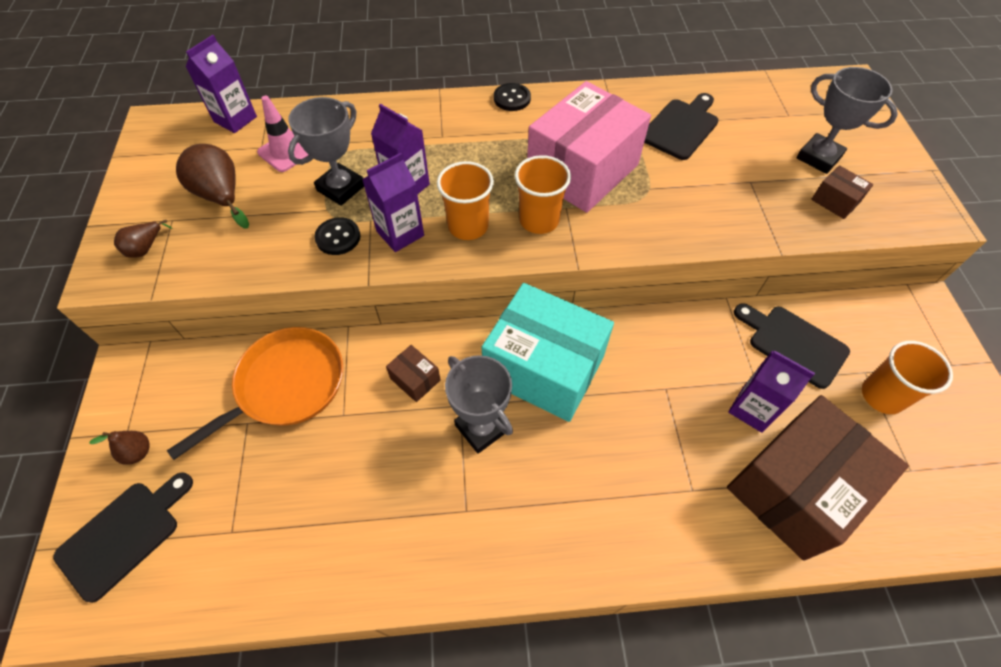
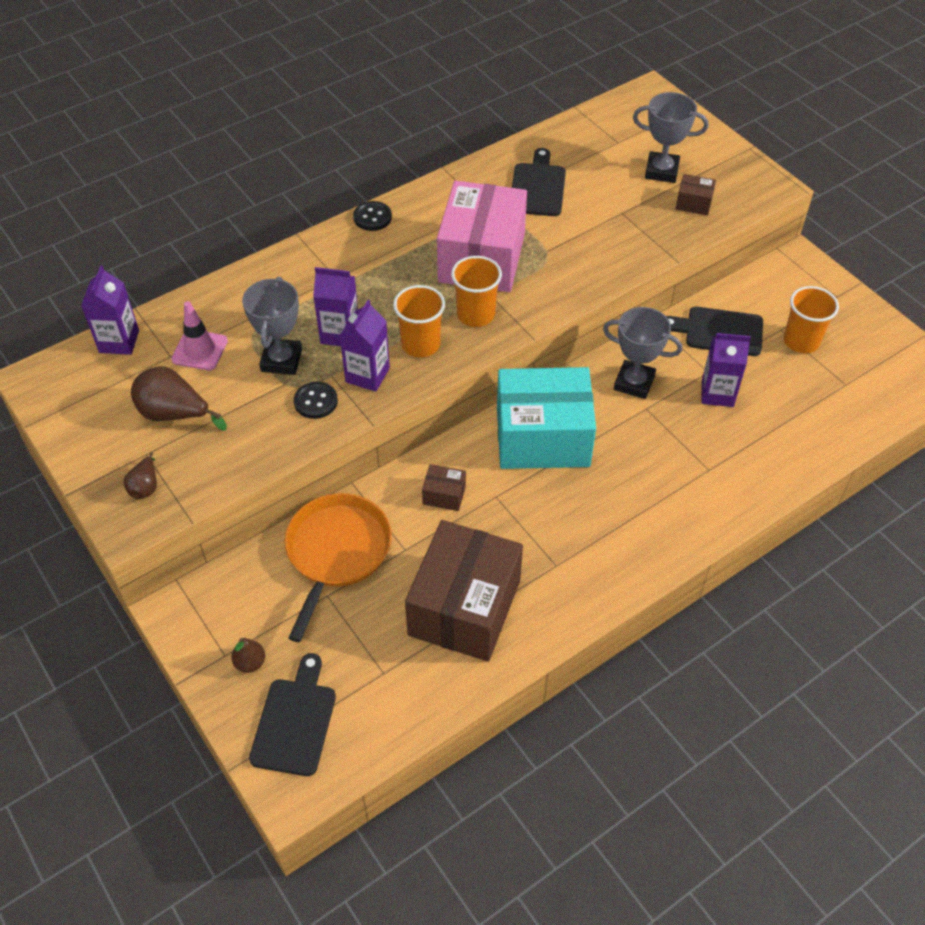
camera: 30 degrees left, 5 degrees down
(481, 428) = (525, 504): grey trophy -> grey trophy (634, 383)
(795, 488) = (777, 433): brown box -> brown box (464, 607)

